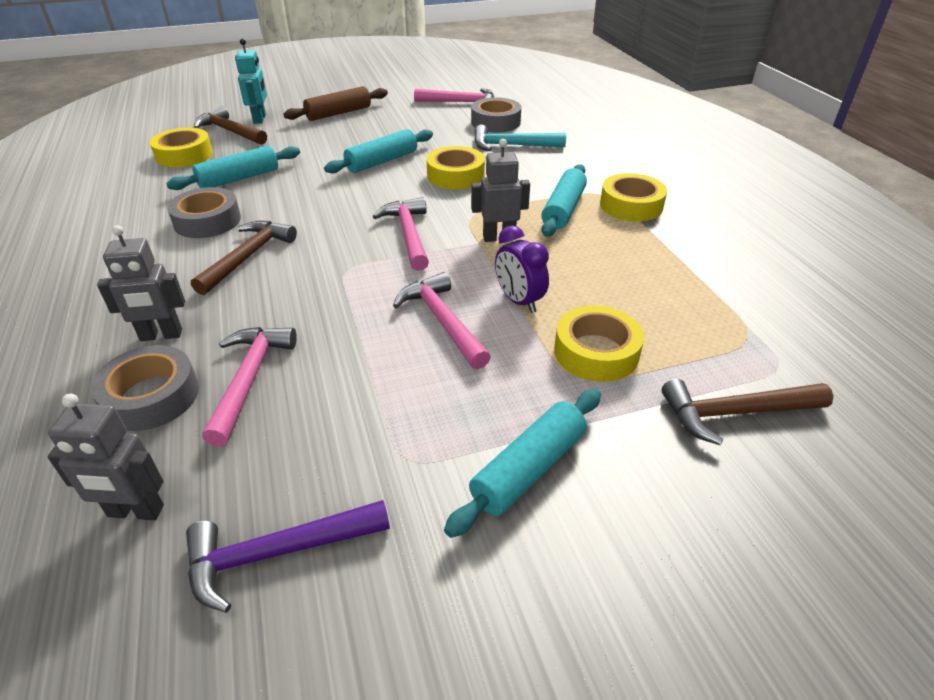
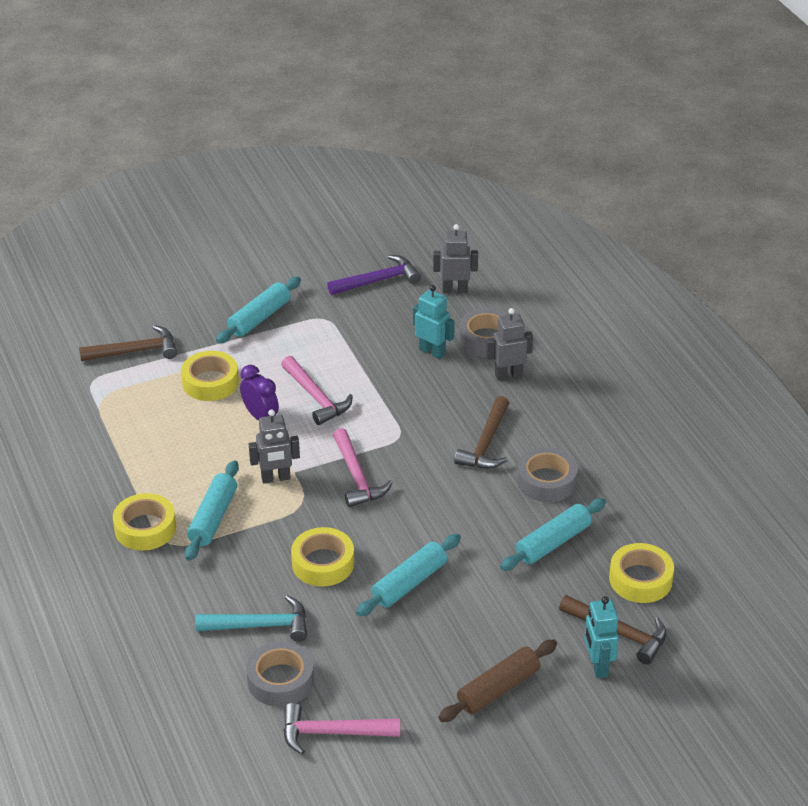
camera: 175 degrees right, 0 degrees up
(249, 379) = (432, 352): pink hammer -> turquoise robot

